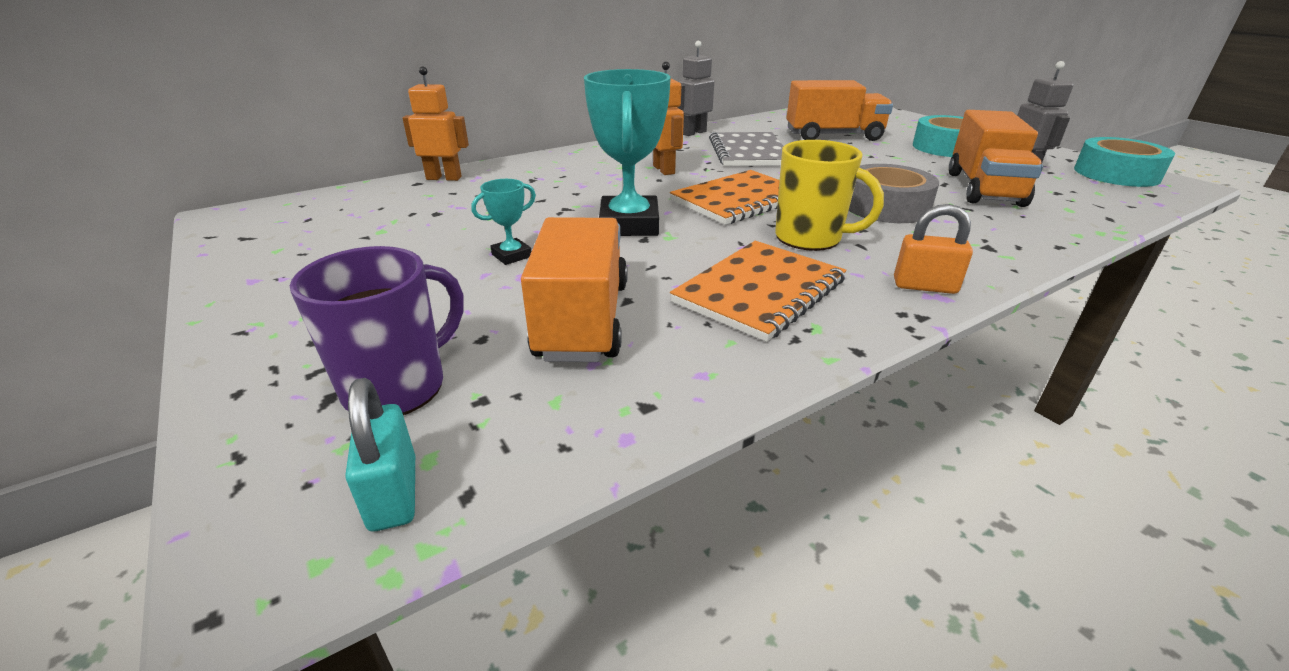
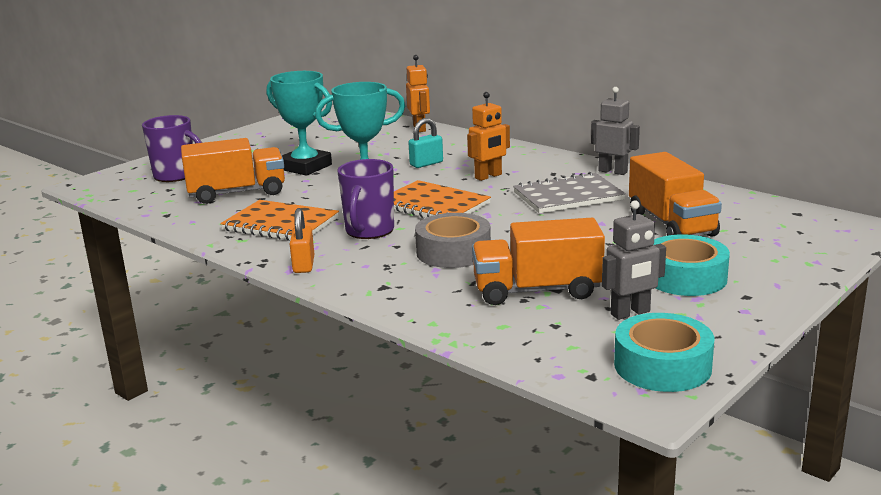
camera: 75 degrees right, 10 degrees down
(393, 493) = (115, 190): turquoise padlock -> turquoise padlock (426, 164)
(511, 255) = (305, 167): turquoise trophy -> turquoise trophy, size x2.11
(810, 238) = (369, 231): yellow mug -> purple mug

